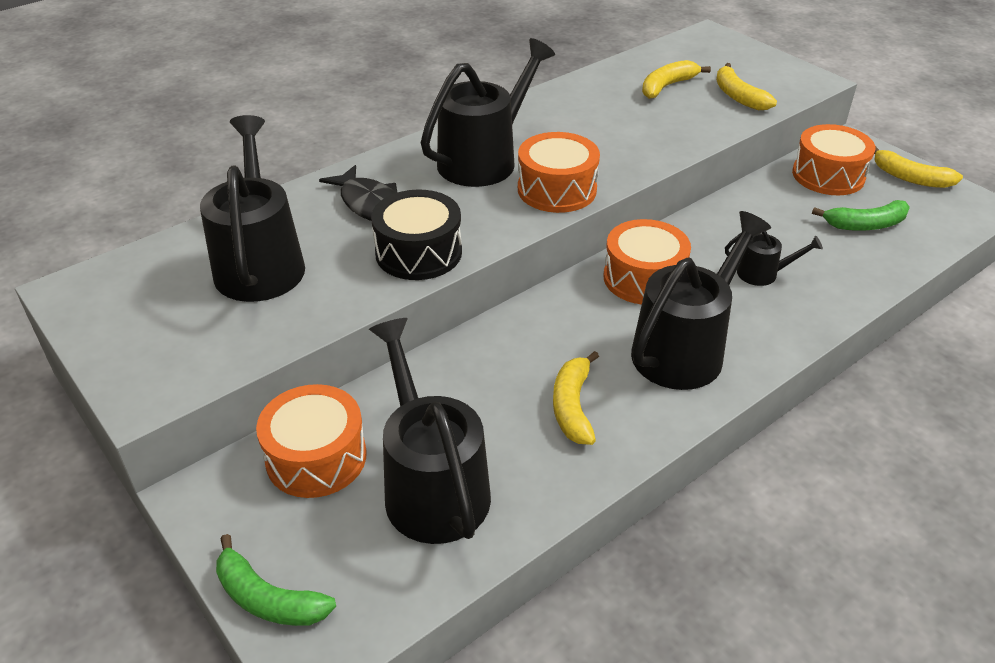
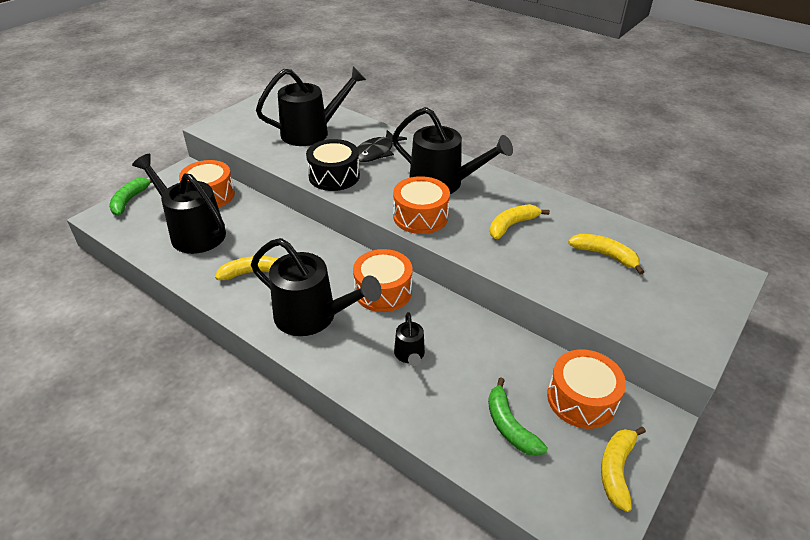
camera: 75 degrees right, 0 degrees up
(432, 485) = (192, 232): black watering can -> black watering can turned 105 degrees counterclockwise
(738, 96) = (617, 299): yellow banana -> yellow banana (512, 225)

